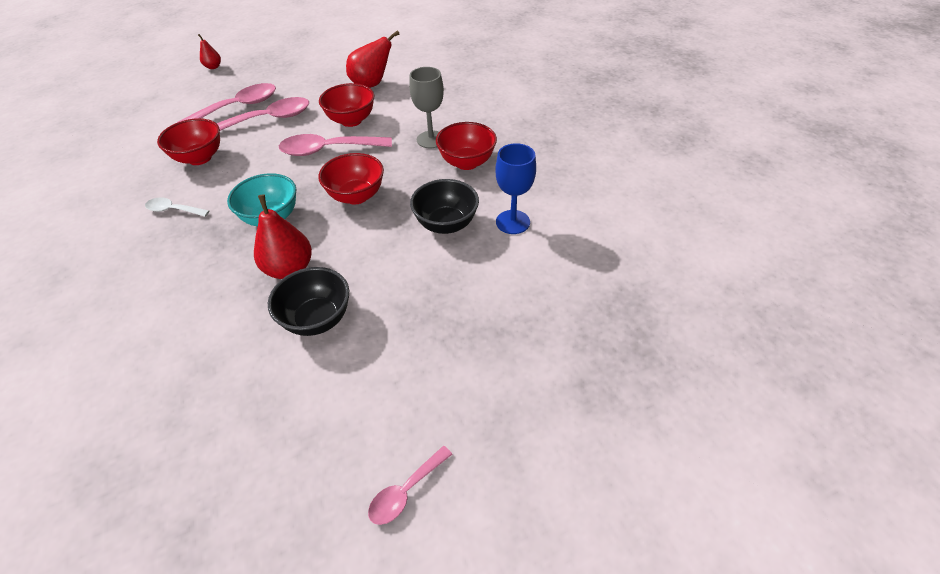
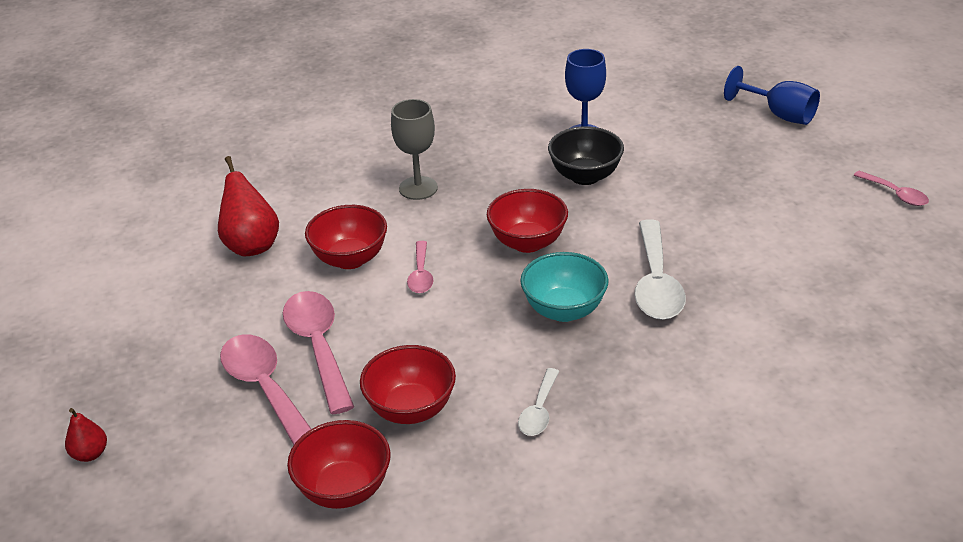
camera: 85 degrees left, 10 degrees down
(289, 269) = (656, 283): red pear -> white spoon
(317, 319) = (728, 255): black bowl -> none
(328, 150) = (421, 274): pink spoon -> pink spoon, size x0.54
(466, 162) = (474, 162): red bowl -> red bowl (344, 489)
(575, 382) = (779, 114): none -> blue goblet

